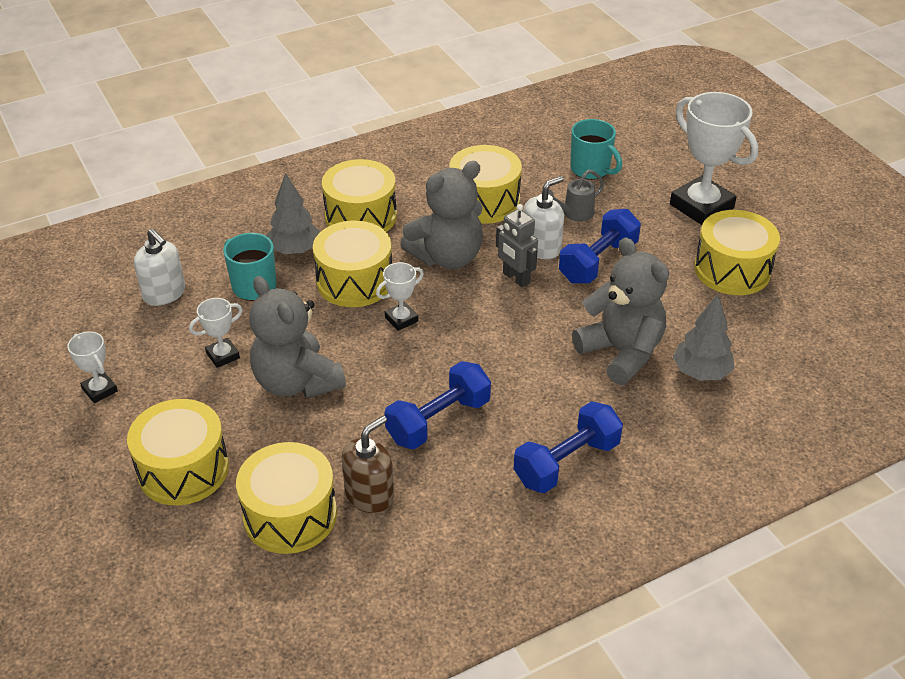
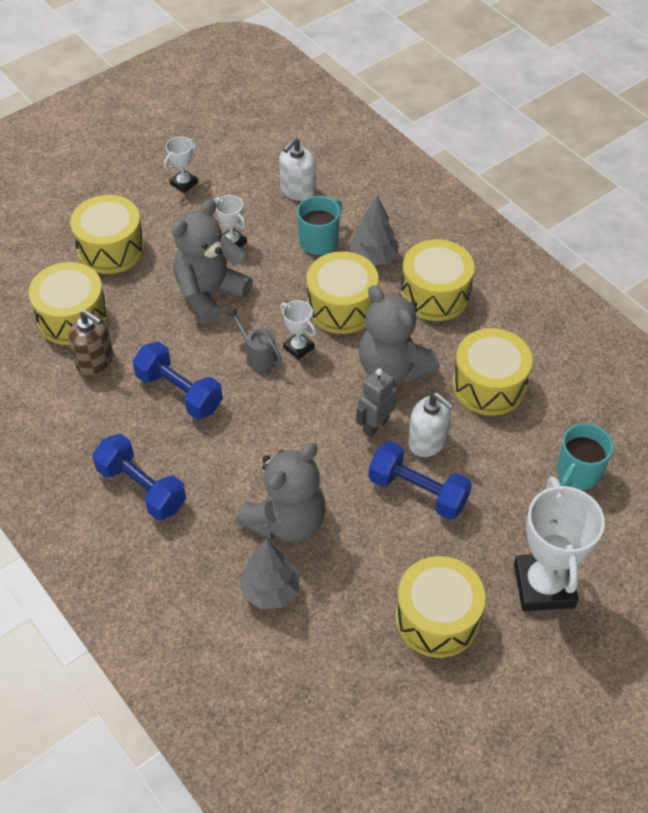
camera: 80 degrees right, 10 degrees up
(574, 213) = (492, 464): grey watering can -> grey watering can (258, 355)
(701, 206) = (544, 586): white trophy -> white trophy turned 45 degrees counterclockwise

